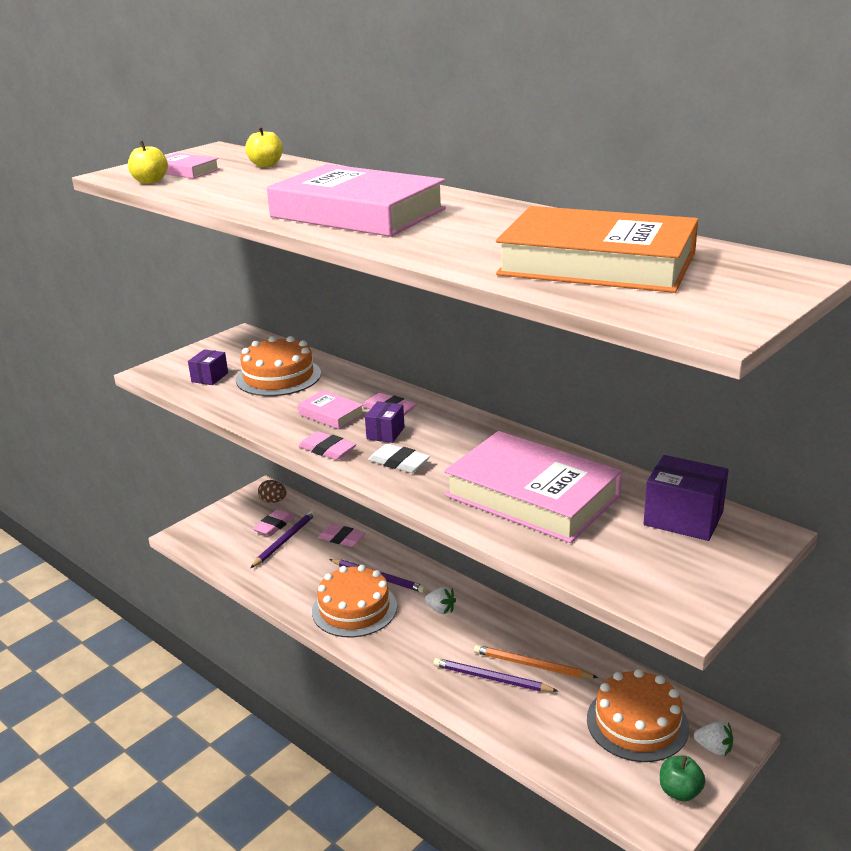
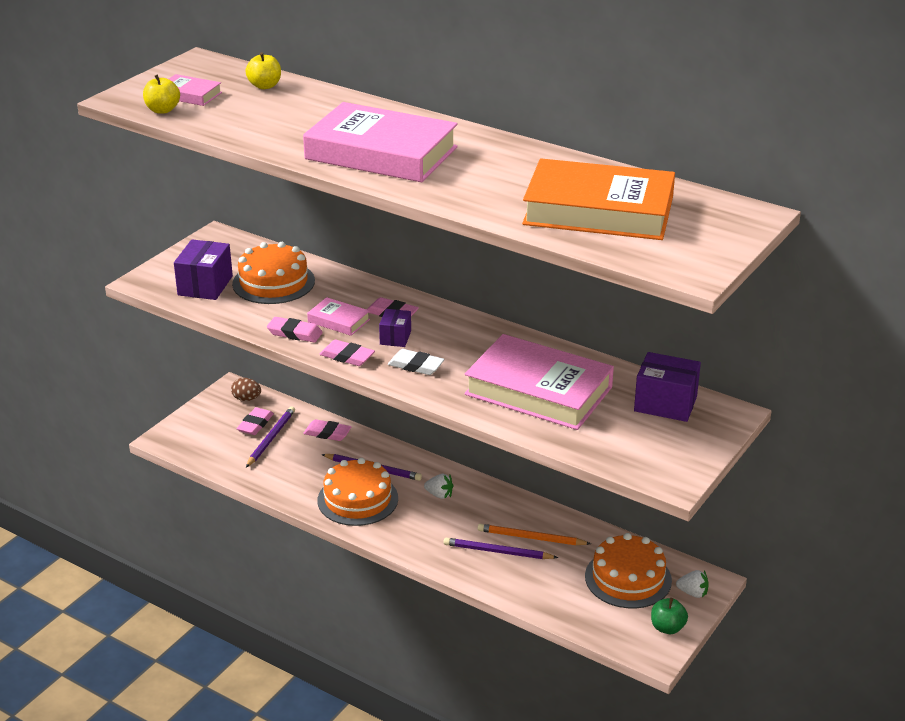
camera: 10 degrees left, 5 degrees up
(209, 377) = (205, 285): purple box -> purple box, size x1.67
(281, 424) = (295, 333): none -> pink eraser

